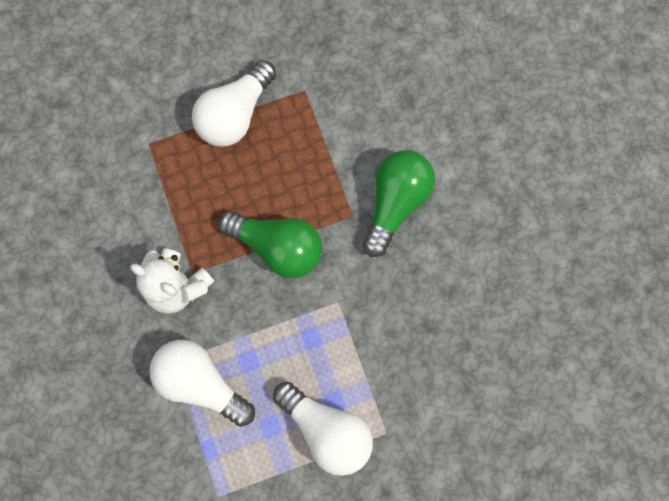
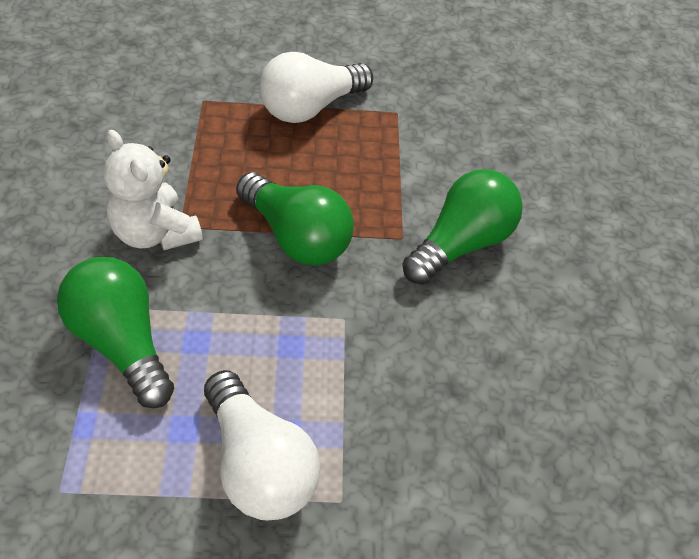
camera: 15 degrees right, 25 degrees down
(201, 382) = (122, 342): white light bulb -> green light bulb

